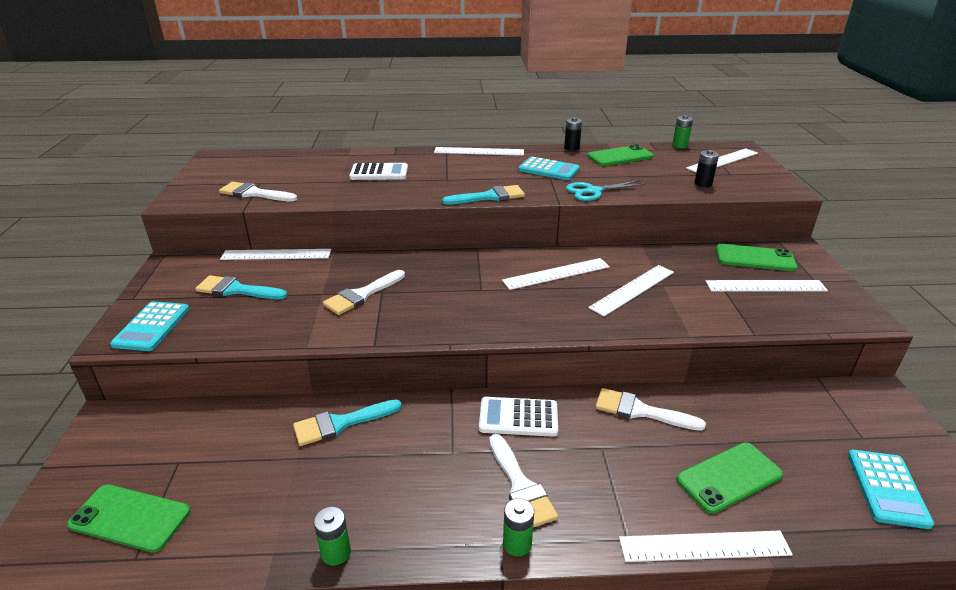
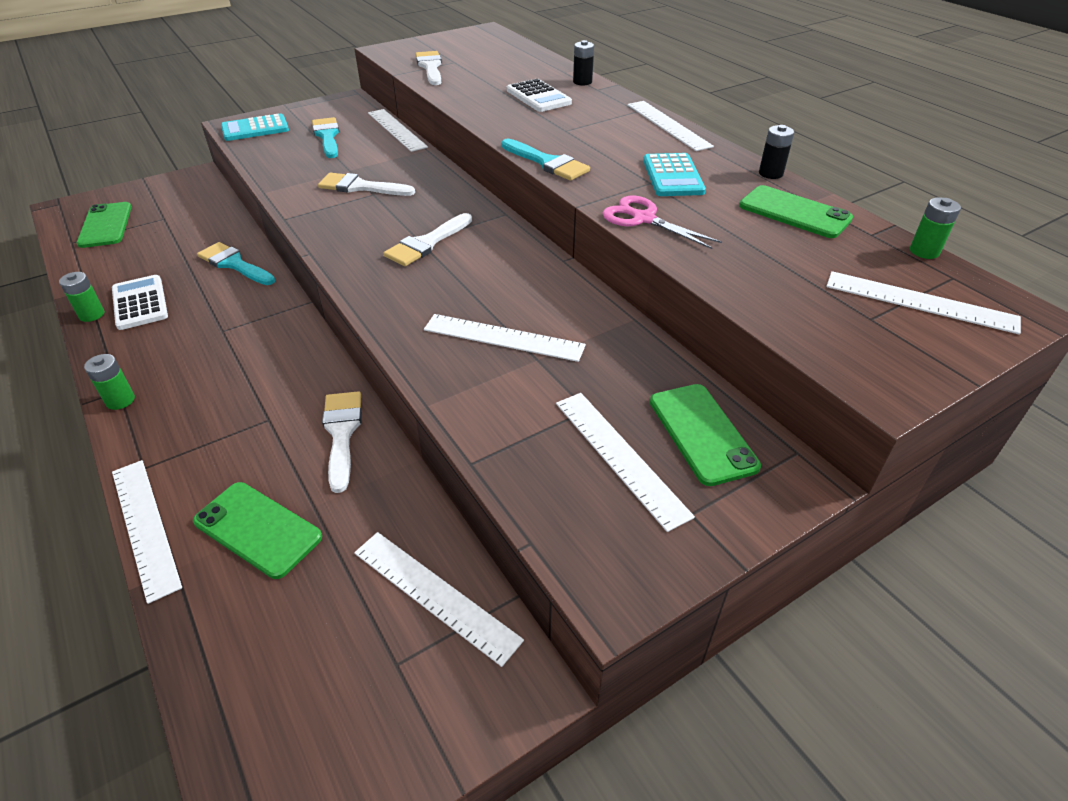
camera: 60 degrees right, 10 degrees up
(518, 417) = (288, 352): white calculator -> white calculator (140, 303)
(520, 486) = (192, 382): white brush -> white brush (426, 243)
(556, 274) = (493, 276): white ruler -> white ruler (435, 595)
(593, 191) = (643, 219): turquoise scissors -> pink scissors
(703, 184) = (789, 298): black battery -> black battery (582, 82)
(887, 488) = (294, 700): turquoise calculator -> none

